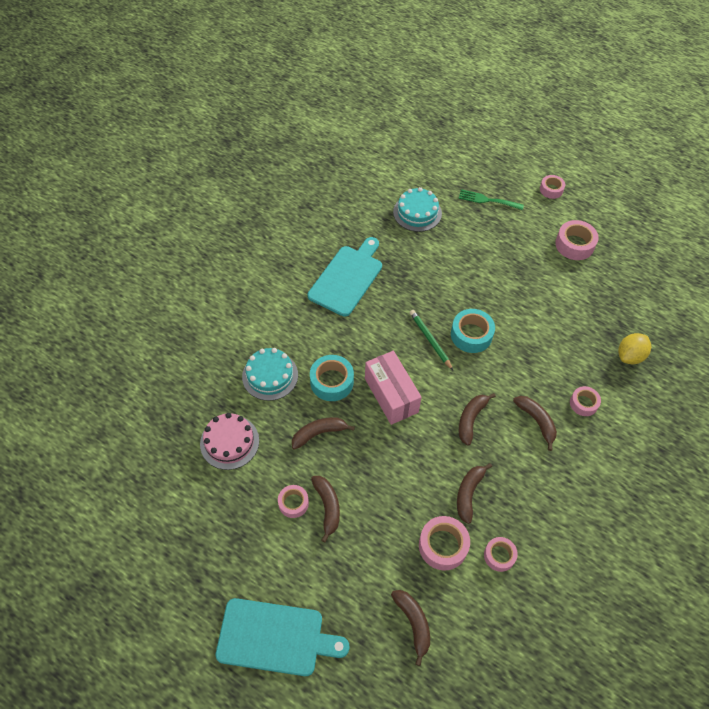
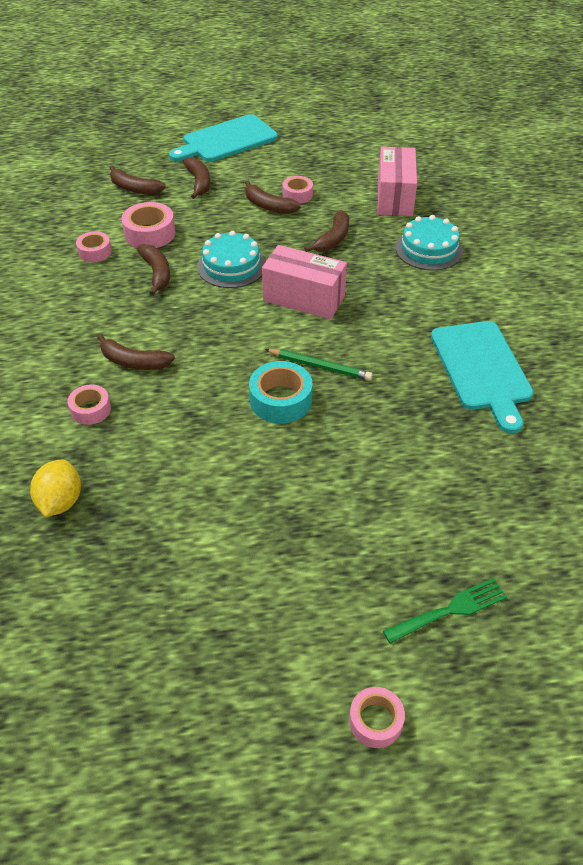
camera: 140 degrees right, 10 degrees down
(229, 442) = (394, 197): pink cake -> pink box
(332, 382) = (370, 276): turquoise tape -> none
(417, 212) = (515, 509): turquoise cake -> turquoise cake (231, 266)
(471, 419) = (205, 324): brown banana -> brown banana (199, 182)
(574, 245) = (250, 628): pink tape -> none

